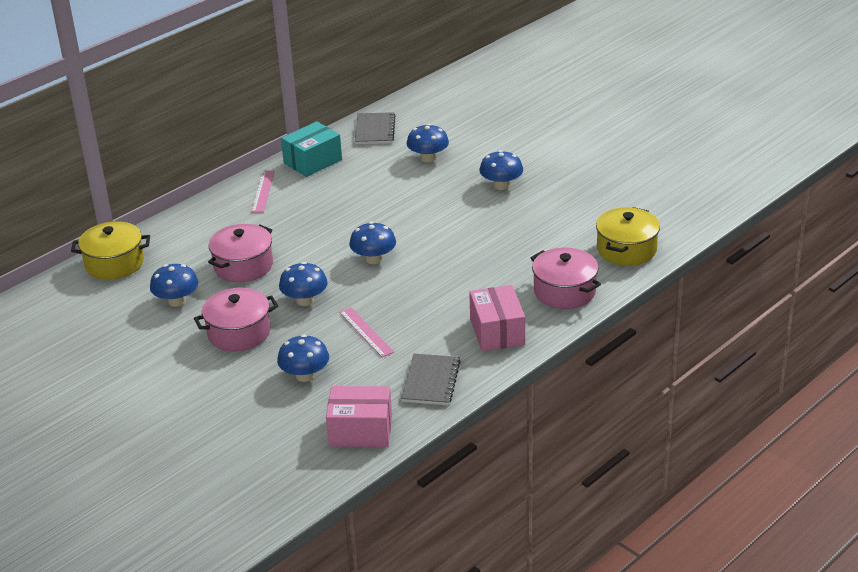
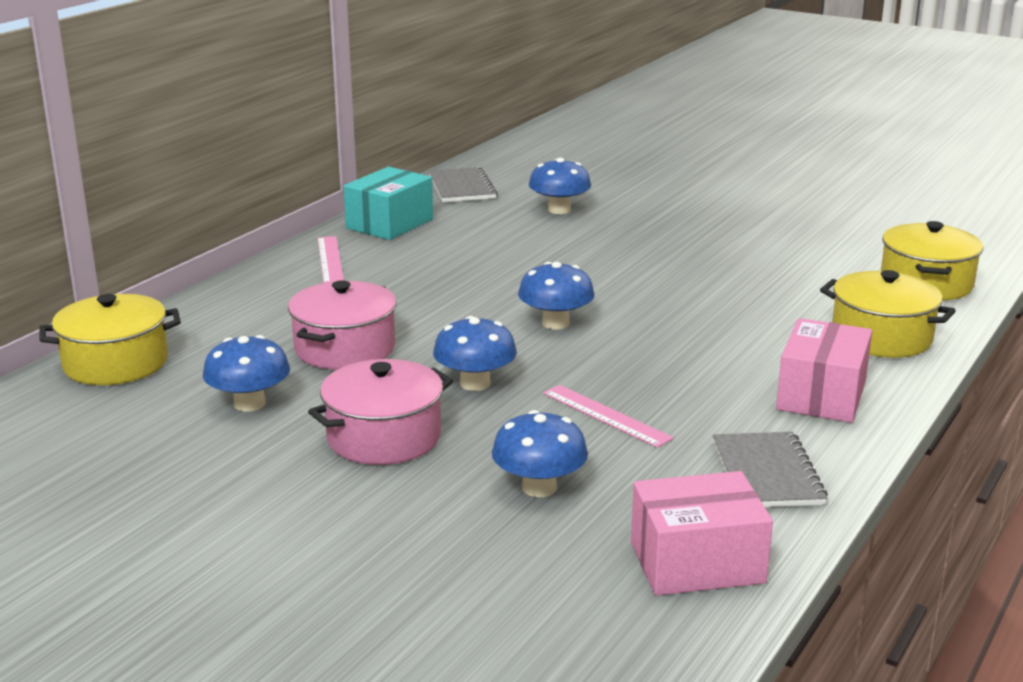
camera: 15 degrees left, 10 degrees down
(497, 332) = (821, 395): pink box -> pink box turned 45 degrees clockwise
(501, 185) = (686, 230): blue mushroom -> none
(564, 291) = (881, 337): pink pot -> yellow pot

